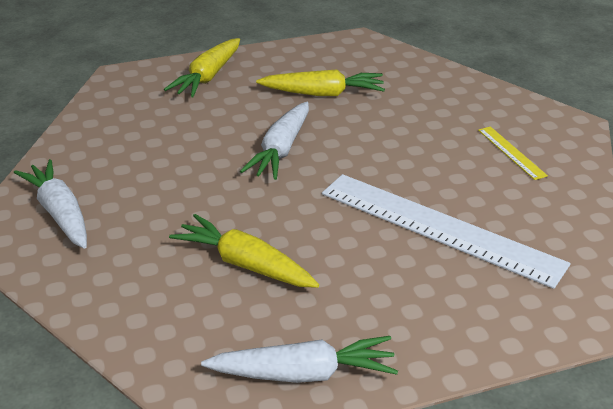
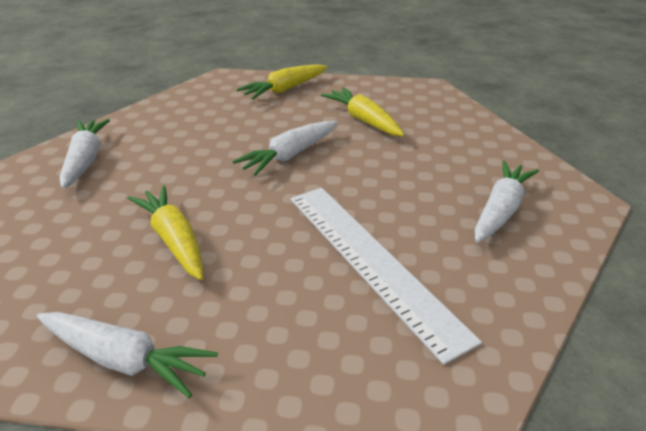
camera: 25 degrees right, 0 degrees up
(323, 93) = (363, 120): yellow carrot -> yellow carrot turned 150 degrees counterclockwise
(511, 152) = (500, 210): yellow ruler -> white carrot

